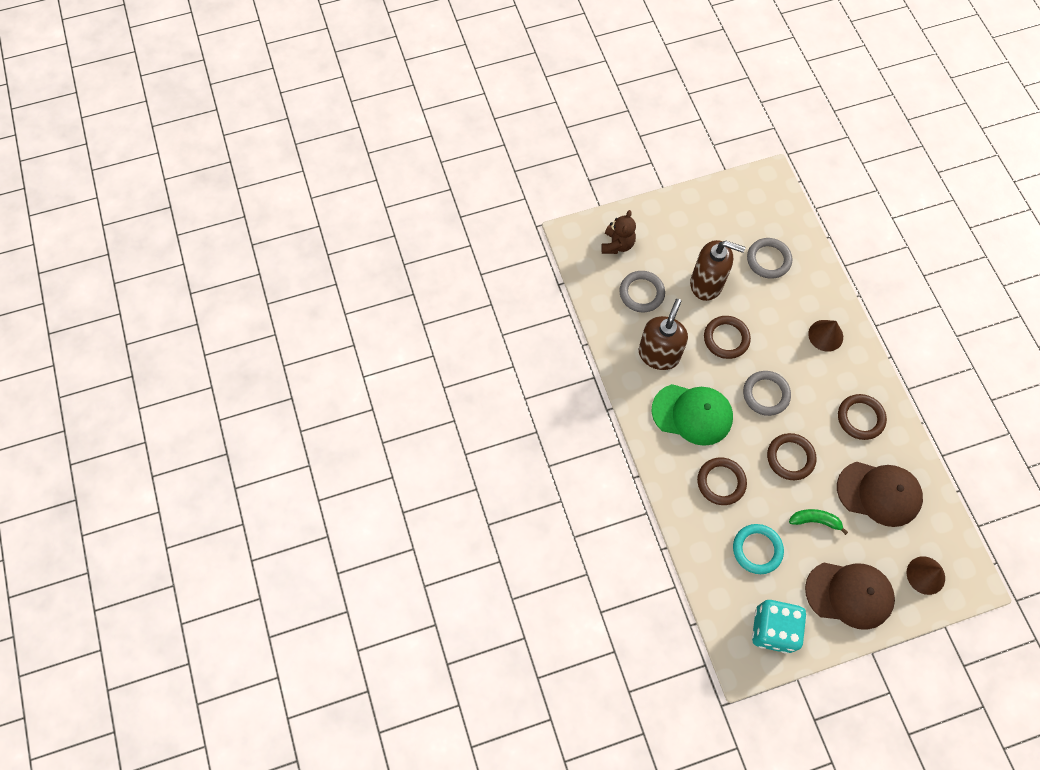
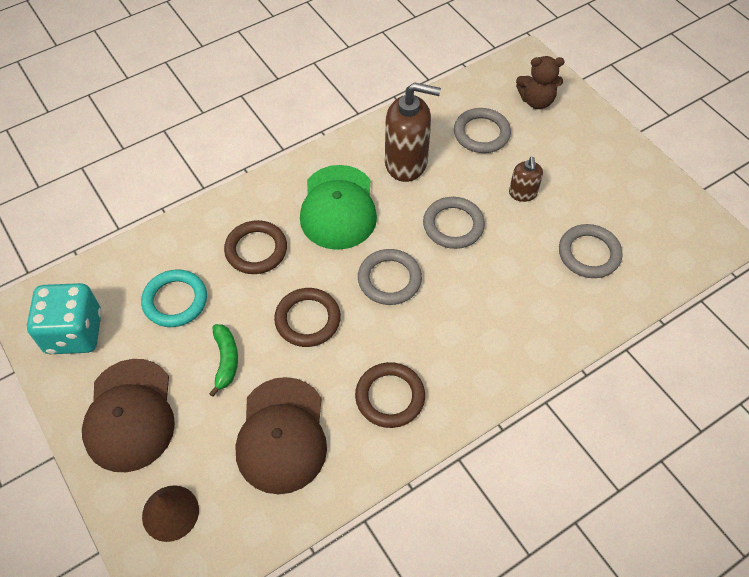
camera: 75 degrees right, 10 degrees down
(706, 284) = (522, 193): brown soap dispenser -> brown soap dispenser, size x0.52
(726, 338) = (453, 225): brown ring -> grey ring
(825, 335) = (502, 337): brown cone -> none

